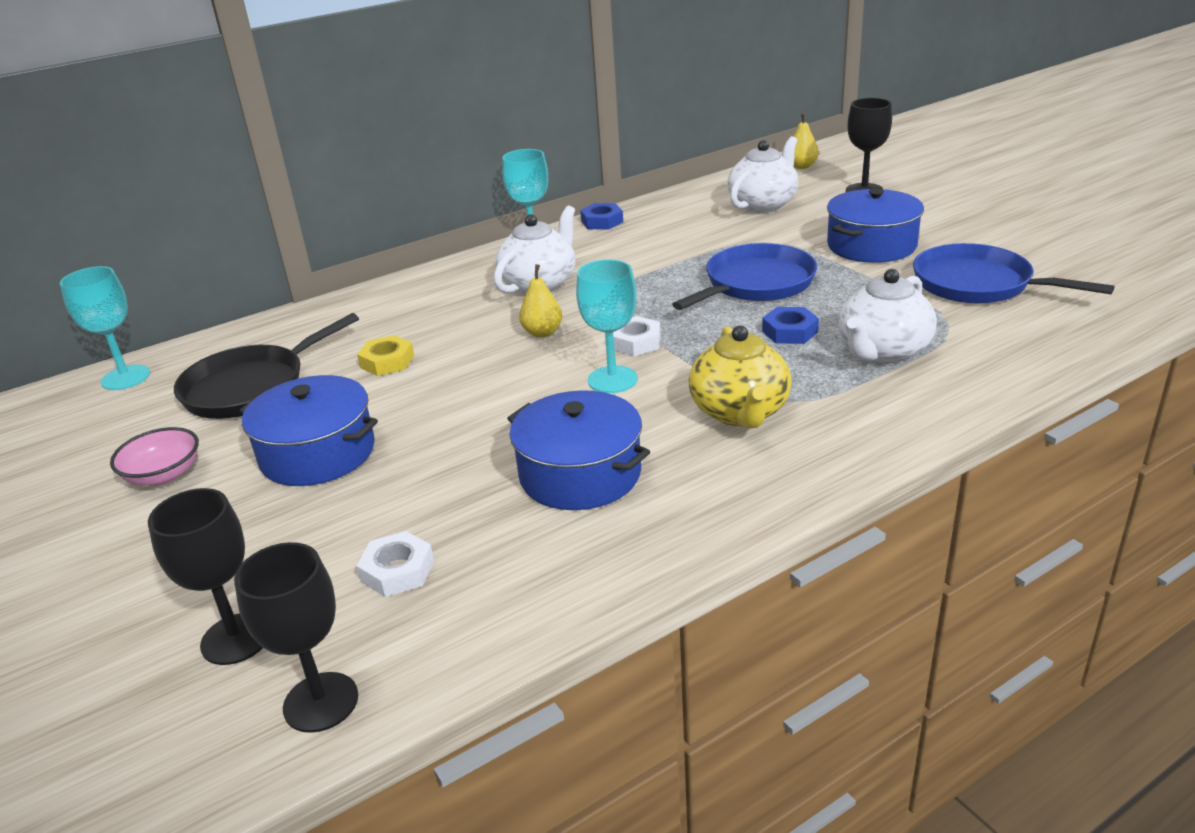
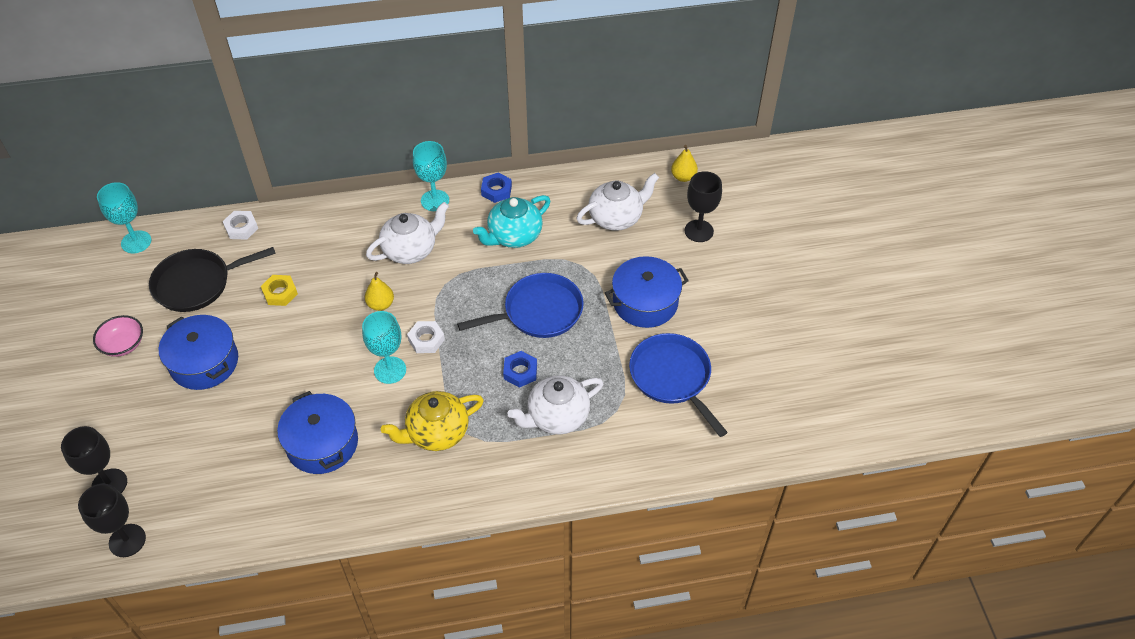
camera: 20 degrees right, 20 degrees up
(397, 571) = (198, 473): white nut -> white nut (241, 228)
(659, 243) = (514, 236): none -> turquoise teapot
(740, 412) = (437, 433): yellow teapot -> yellow teapot turned 45 degrees clockwise

